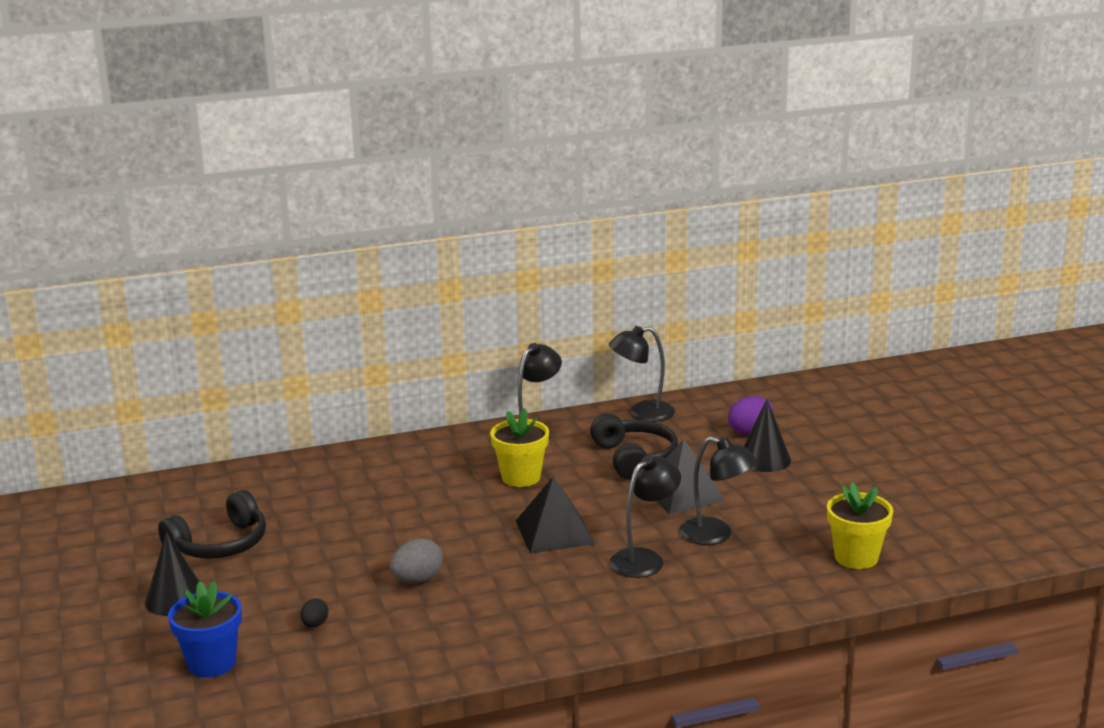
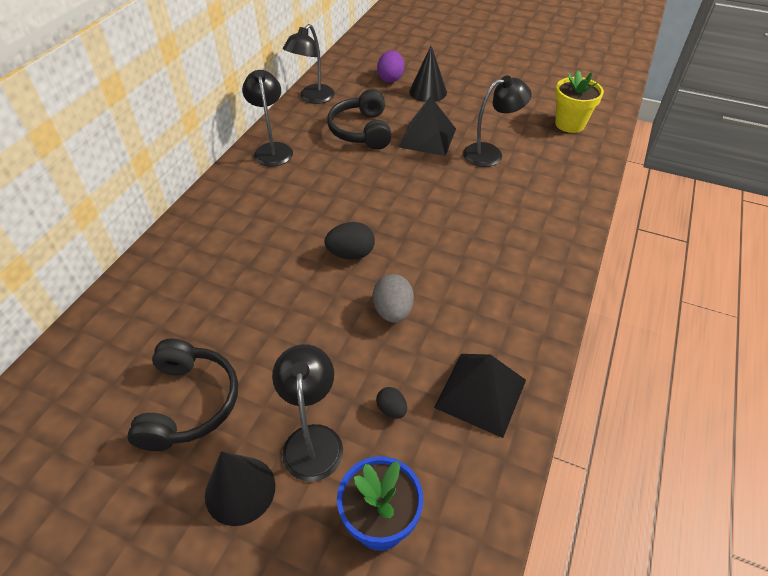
camera: 50 degrees left, 25 degrees up
(456, 532) = (351, 254): none -> black egg
(521, 477) = (319, 185): yellow flower pot -> none
(554, 532) = (408, 211): black pyramid -> black pyramid (480, 393)
(634, 458) = (362, 131): black headphones -> black headphones turned 120 degrees counterclockwise
(644, 559) = (486, 194): black lamp -> black lamp (313, 439)

